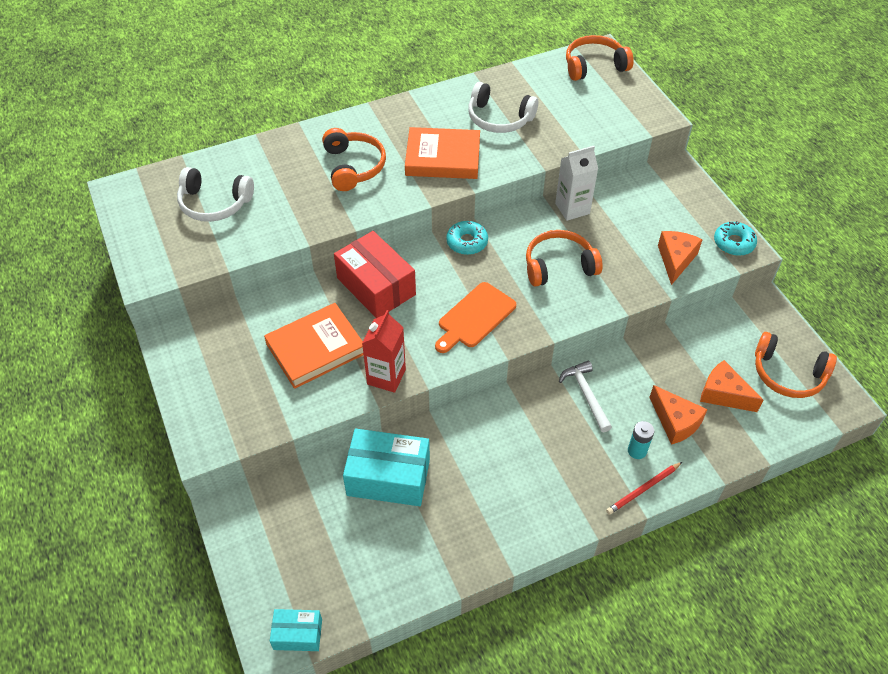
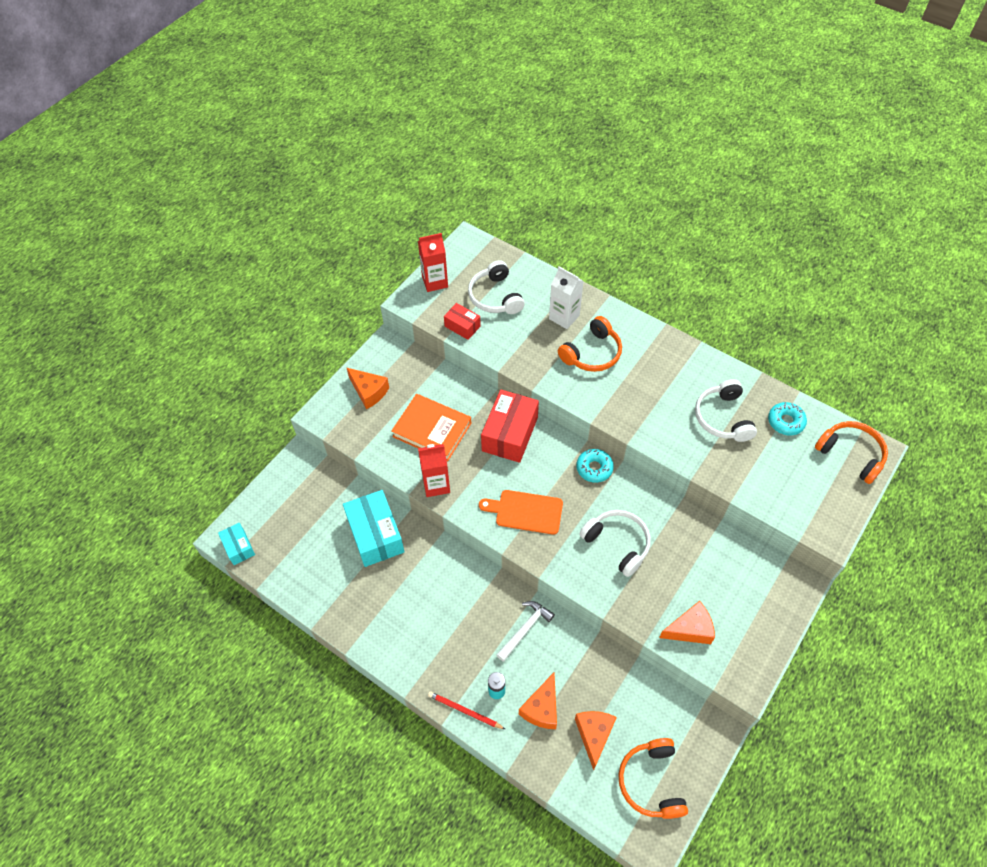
camera: 60 degrees right, 5 degrees up
(143, 242) = (435, 282): none -> red carton
(215, 384) = (369, 392): none -> orange cheese
(225, 247) = (462, 326): none -> red box
(443, 158) = (647, 403): orange book -> none
(559, 266) = (617, 544): orange headphones -> white headphones
(572, 208) = (687, 523): white carton -> white carton (564, 317)
(733, 243) = (746, 669): turquoise donut -> turquoise donut (785, 422)

